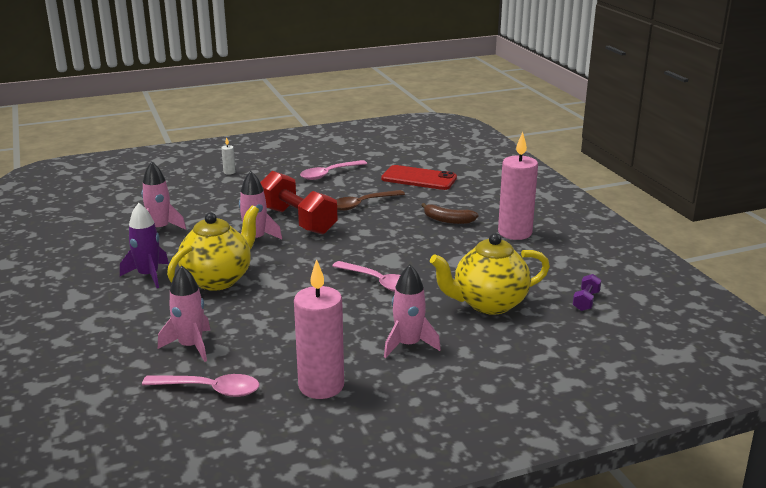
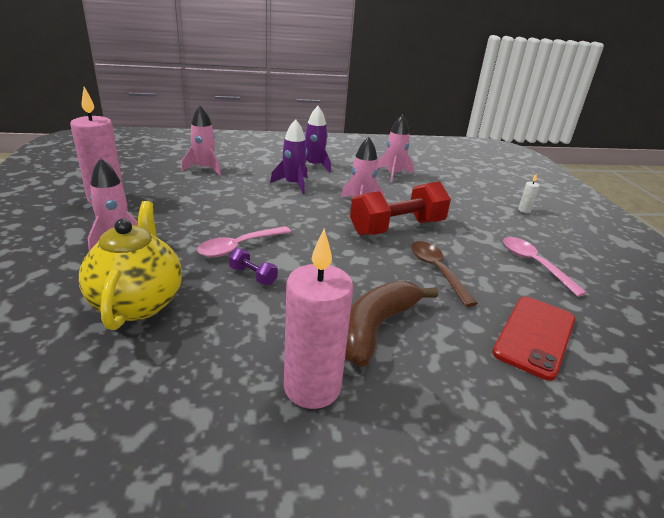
camera: 100 degrees right, 5 degrees up
(210, 389) = (147, 169): pink spoon -> none
(218, 279) = (293, 184): yellow teapot -> purple rocket
(448, 220) = (376, 328): brown banana -> brown banana, size x1.62
(586, 301) = (60, 393): purple dumbbell -> purple dumbbell (253, 276)

